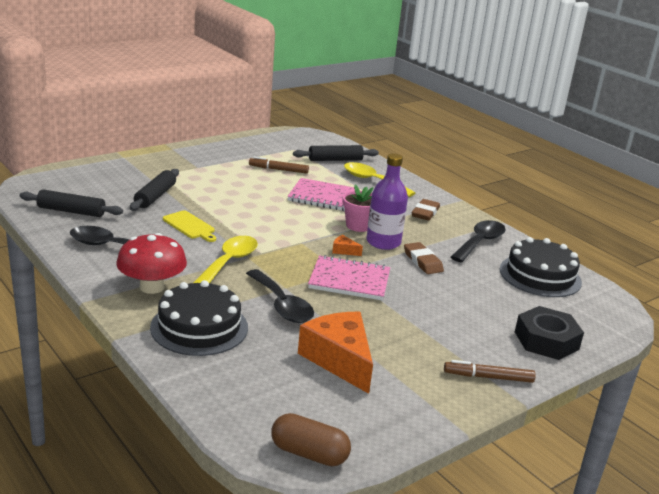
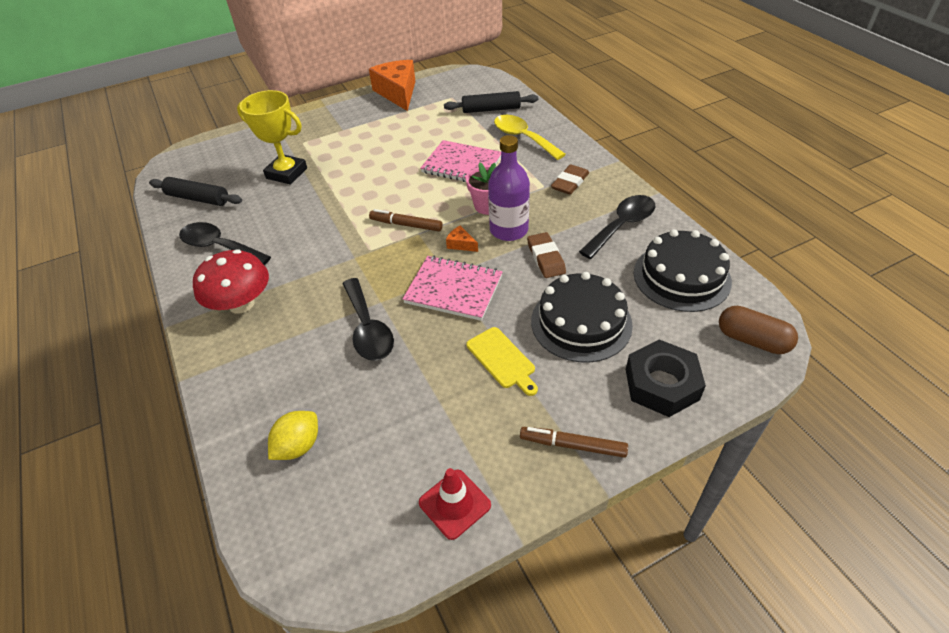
camera: 15 degrees right, 20 degrees up
(155, 196) = (286, 173): black rolling pin -> yellow trophy
(190, 226) = (308, 214): yellow cutting board -> yellow cutting board (502, 359)
(199, 327) = (270, 363): black cake -> black cake (581, 322)
(229, 262) = (332, 265): yellow spoon -> none
(250, 381) = (298, 446): none -> yellow lemon
(278, 170) = (425, 128): brown marker -> brown marker (406, 225)
(309, 453) = (327, 565): brown capsule -> brown capsule (752, 340)
(339, 359) = (406, 414): orange cheese -> orange cheese (397, 93)
(404, 414) = (454, 504): none -> red traffic cone

